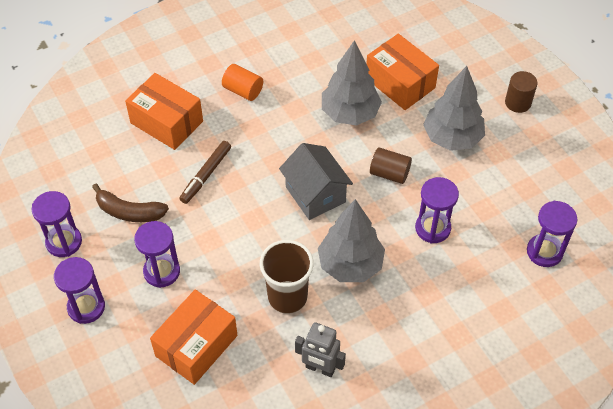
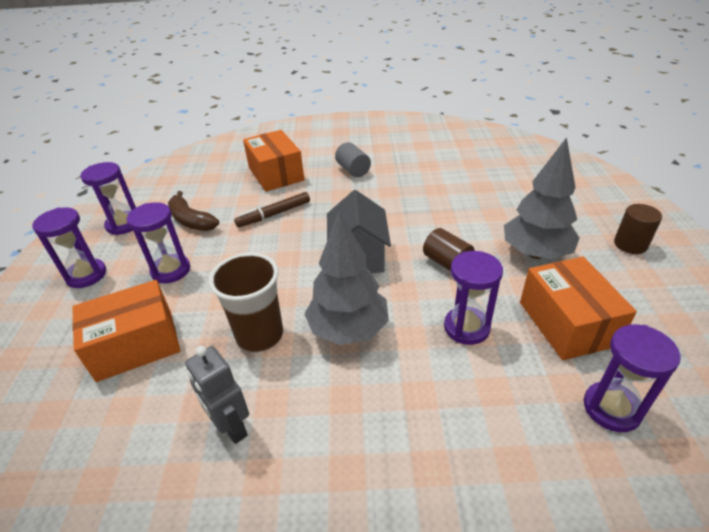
camera: 30 degrees right, 15 degrees down
(243, 90) = (353, 170): orange cylinder -> grey cylinder
(350, 113) = (437, 207): grey tree -> none
(400, 83) = (501, 198): orange box -> orange box (566, 323)

